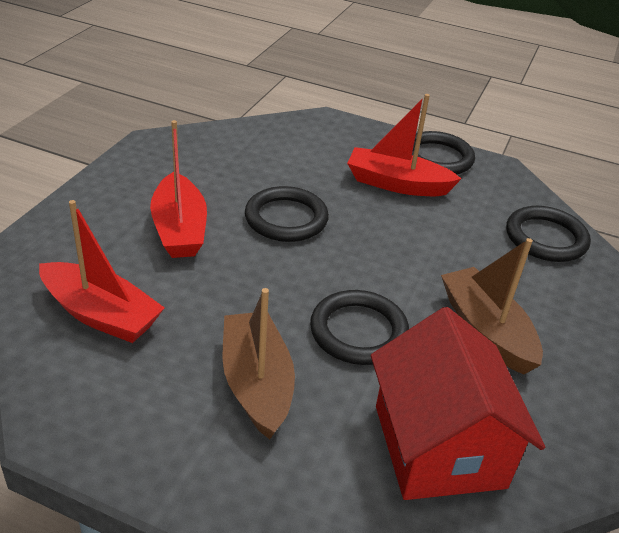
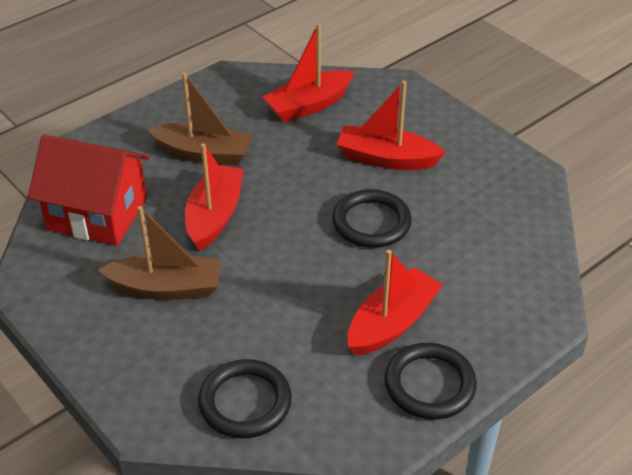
camera: 120 degrees right, 5 degrees up
(358, 331) = (215, 216): black ring -> red boat

